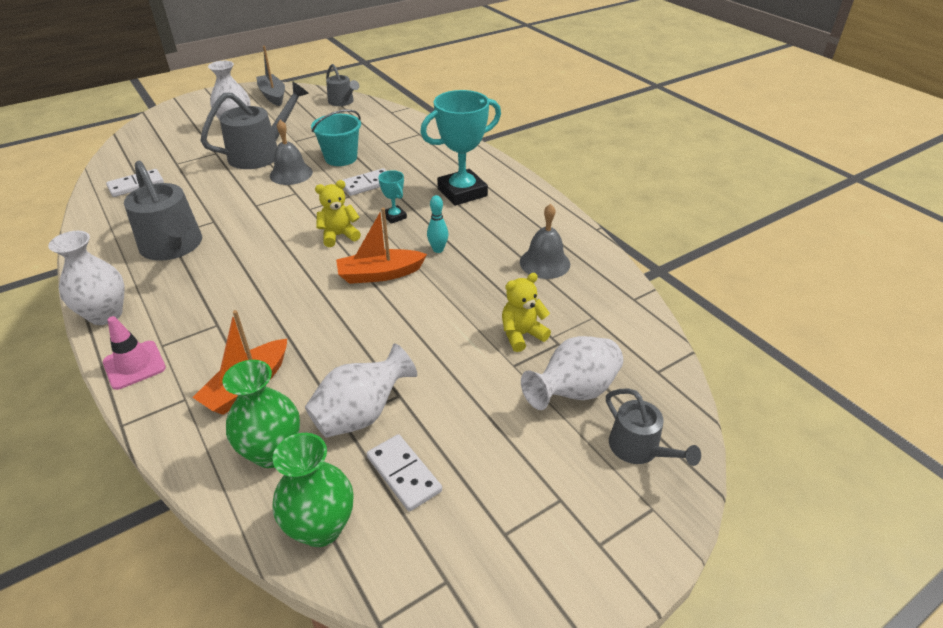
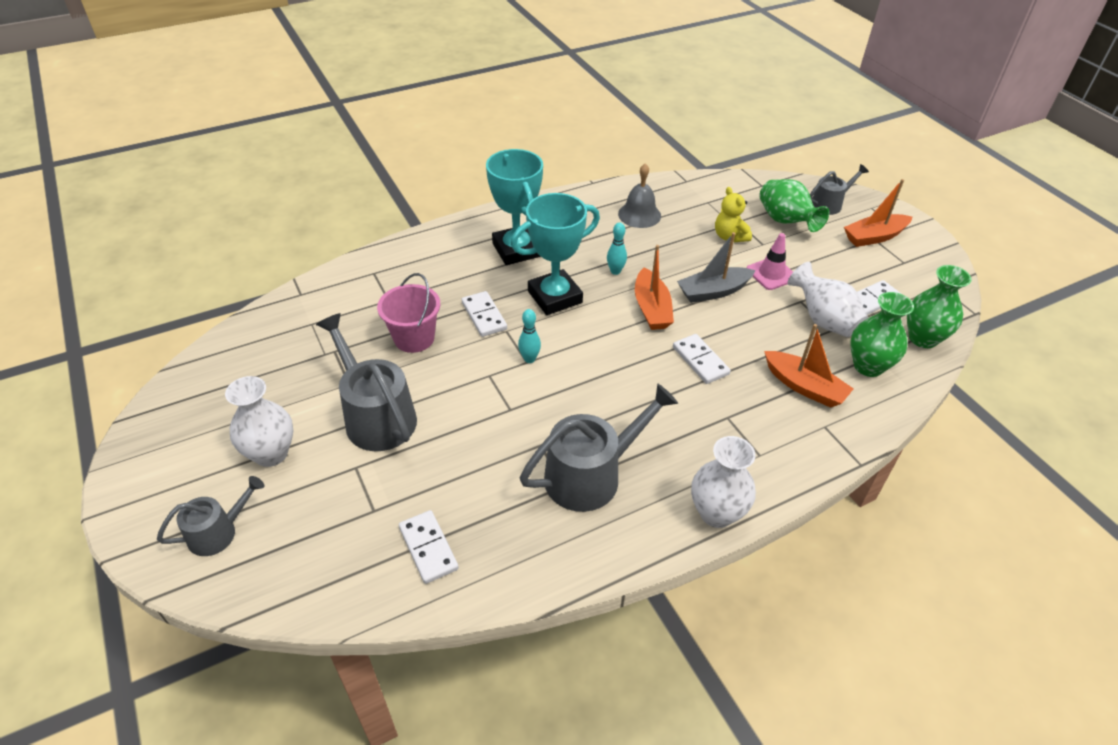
camera: 85 degrees left, 5 degrees up
(134, 365) = (789, 471): pink traffic cone -> pink traffic cone (771, 274)
(273, 96) = (177, 419): grey boat -> grey boat (713, 292)
(291, 174) = (441, 382): grey bell -> none
(299, 307) = (700, 361): none -> white domino
(312, 209) = (529, 359): none -> turquoise bowling pin
(339, 235) = (584, 336): yellow teddy bear -> none
(341, 158) = (414, 338): turquoise bucket -> pink bucket
(342, 102) = (244, 339): grey watering can -> grey watering can (218, 532)
(394, 217) = (555, 297): turquoise trophy -> turquoise trophy, size x2.19
(565, 500) = (874, 237): none -> orange boat
(573, 391) = (785, 221): white vase -> green vase

